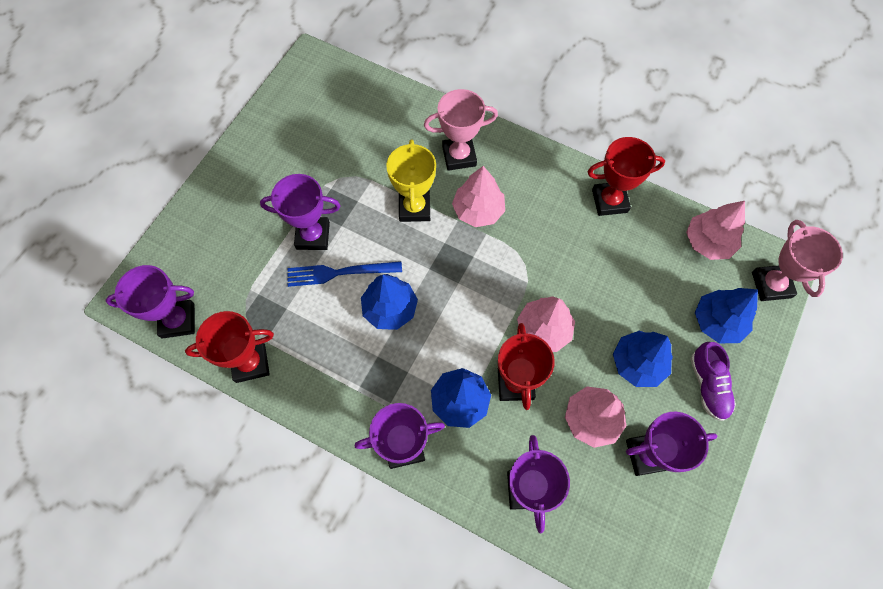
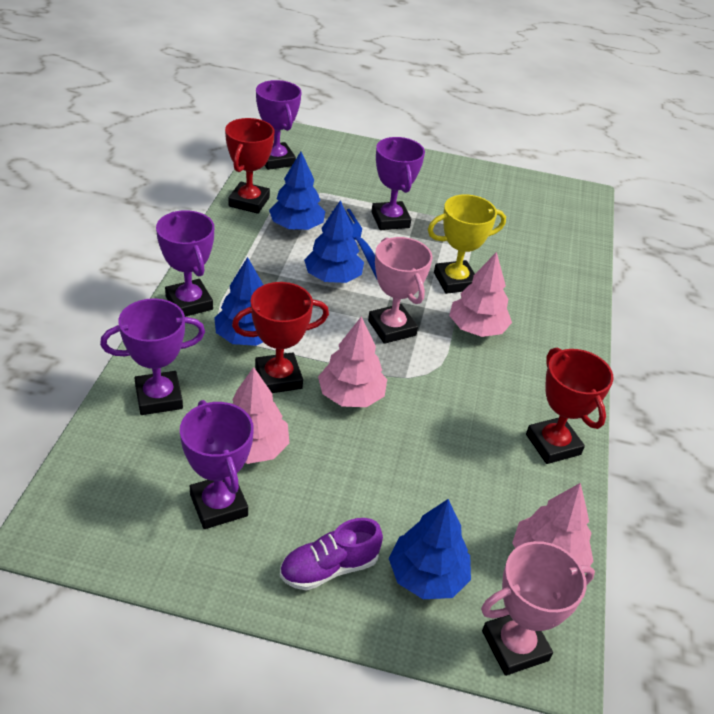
camera: 70 degrees right, 25 degrees down
(250, 363) = (249, 202): red trophy -> red trophy turned 45 degrees clockwise
(459, 156) = (537, 307): pink trophy -> pink trophy (392, 328)
(638, 363) = (337, 488): blue tree -> blue tree (296, 226)

